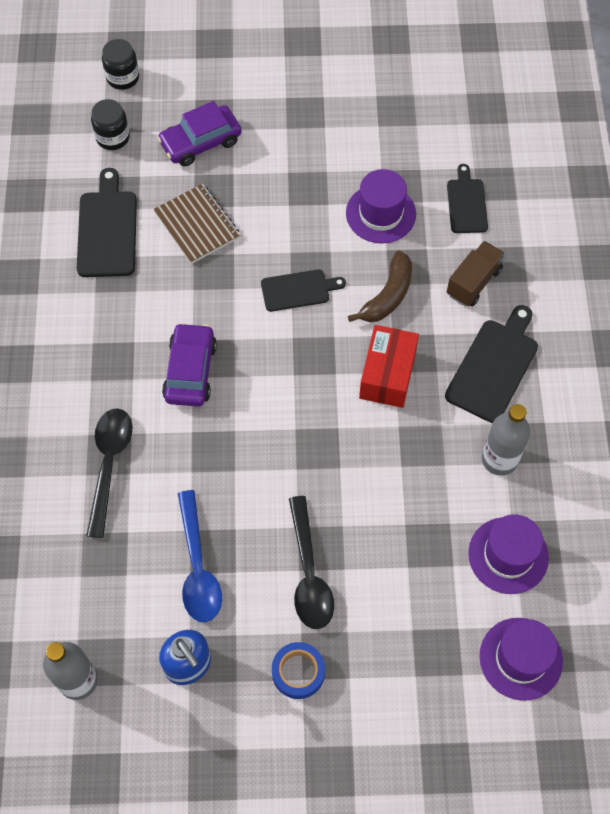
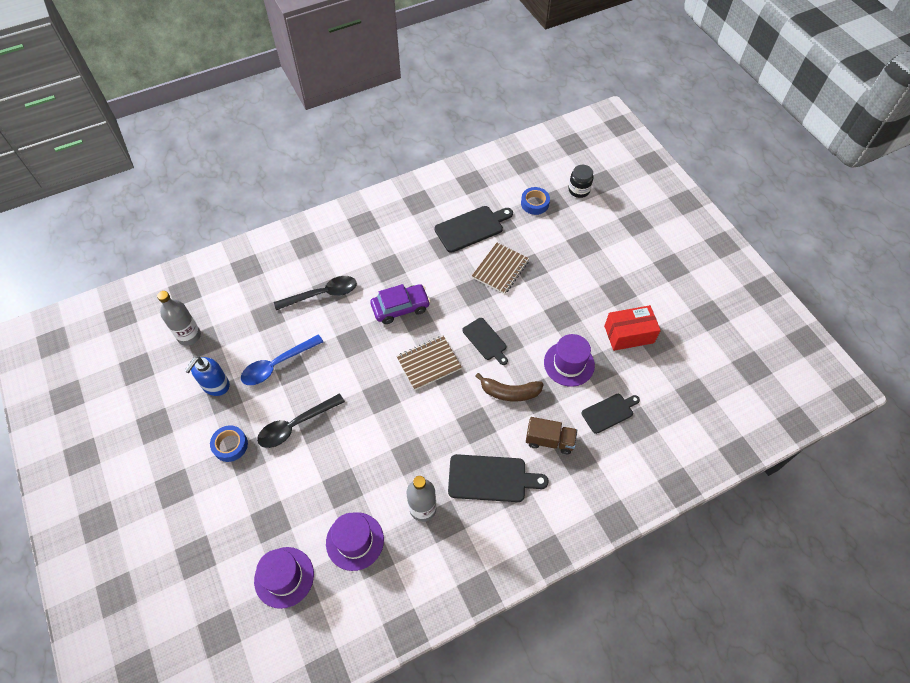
camera: 65 degrees right, 5 degrees down
(113, 137) = (534, 203): black jar -> blue tape
(201, 142) = (559, 246): purple car -> none
(297, 371) = (429, 363): none -> brown notebook
(387, 375) = (452, 415): red box -> red box (629, 334)

